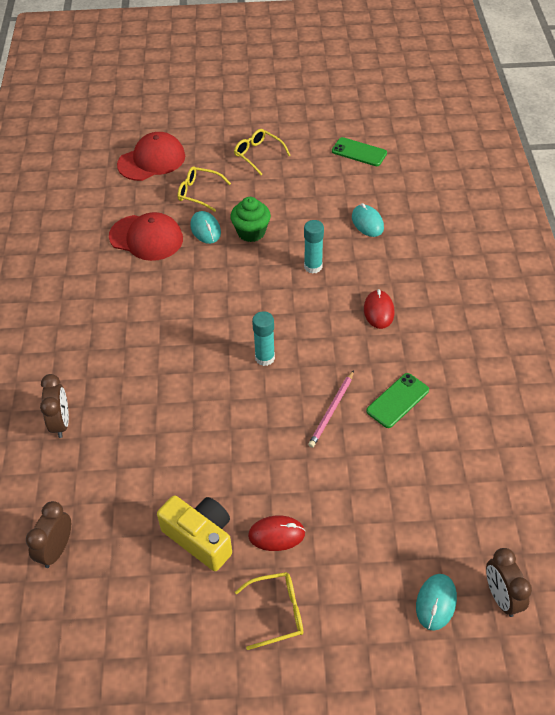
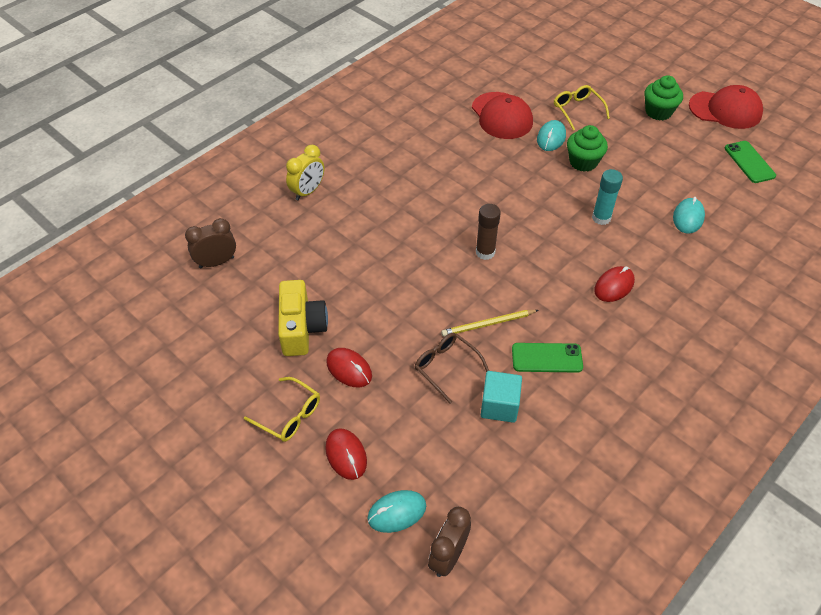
camera: 45 degrees right, 0 degrees up
(61, 423) = (307, 191): brown clock -> yellow clock
(152, 160) = (570, 67): red cap -> red cap (725, 110)
(258, 154) = (658, 112): yellow glasses -> green cupcake
(265, 358) = (485, 252): turquoise glue stick -> brown glue stick
(331, 410) = (488, 324): pink pencil -> yellow pencil
(342, 468) = (446, 367): none -> brown glasses
(354, 599) = (346, 455): none -> red mouse
(408, 462) = (499, 406): none -> turquoise cube

